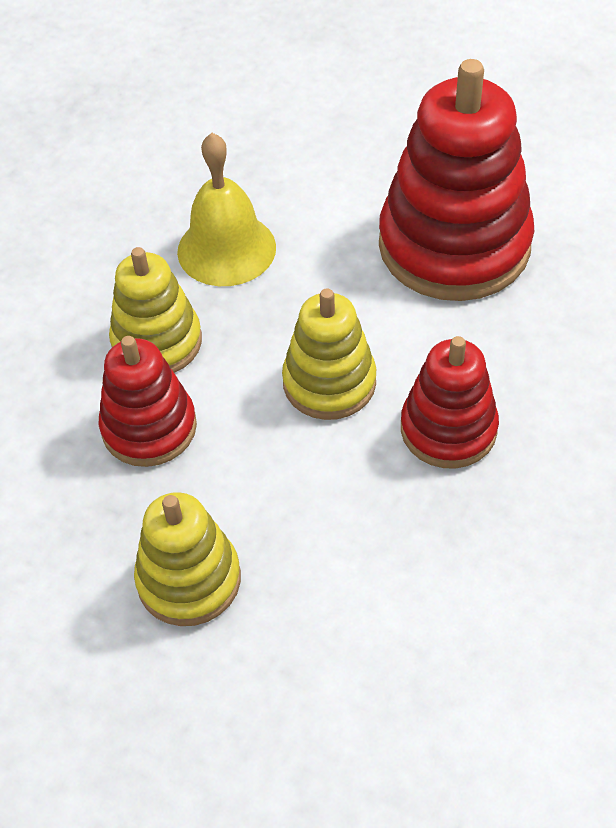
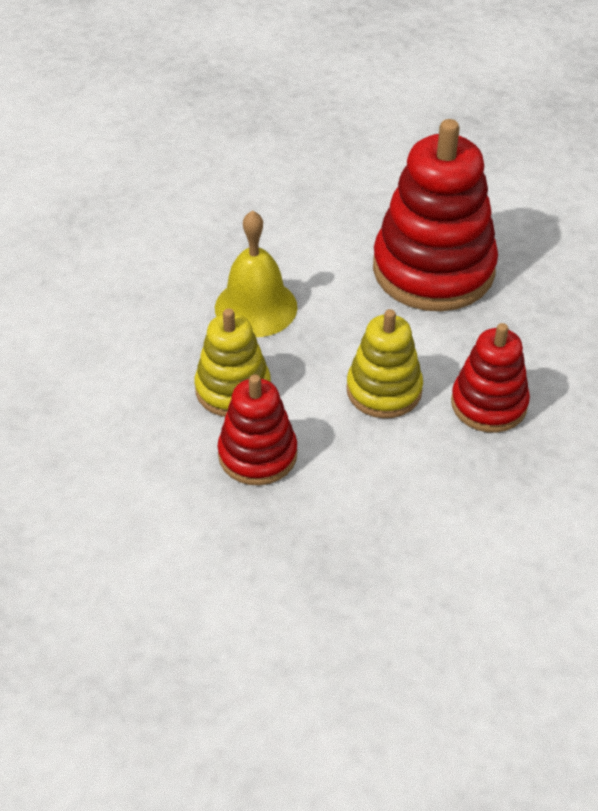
camera: 20 degrees left, 5 degrees down
(189, 580) = (342, 557): yellow stacking toy -> none

